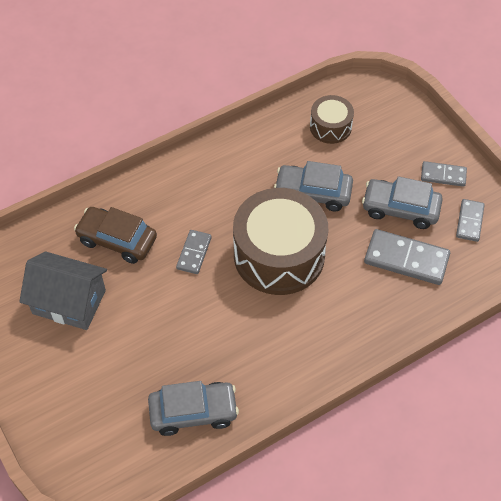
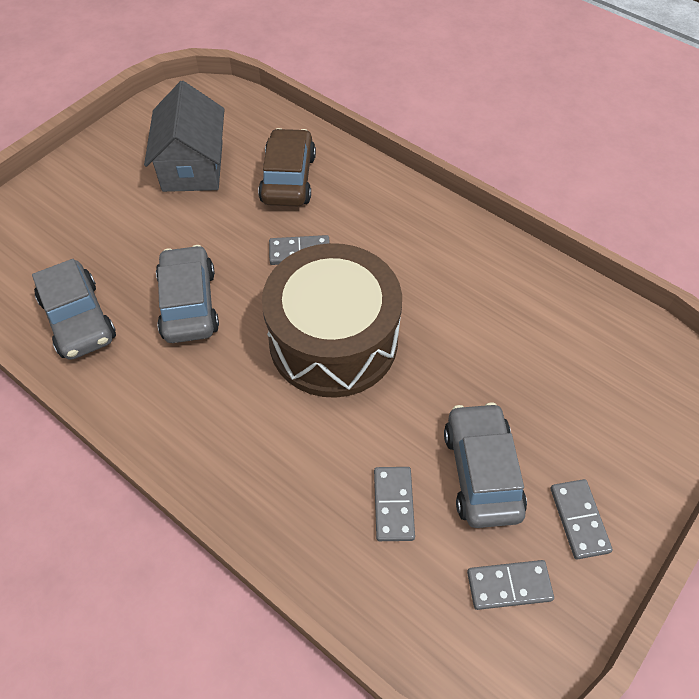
camera: 70 degrees right, 0 degrees up
(313, 193) = (452, 350): grey car -> grey car (189, 304)
(330, 127) = (578, 339): brown drum -> none
(406, 259) = (393, 504): grey domino -> grey domino, size x0.59

